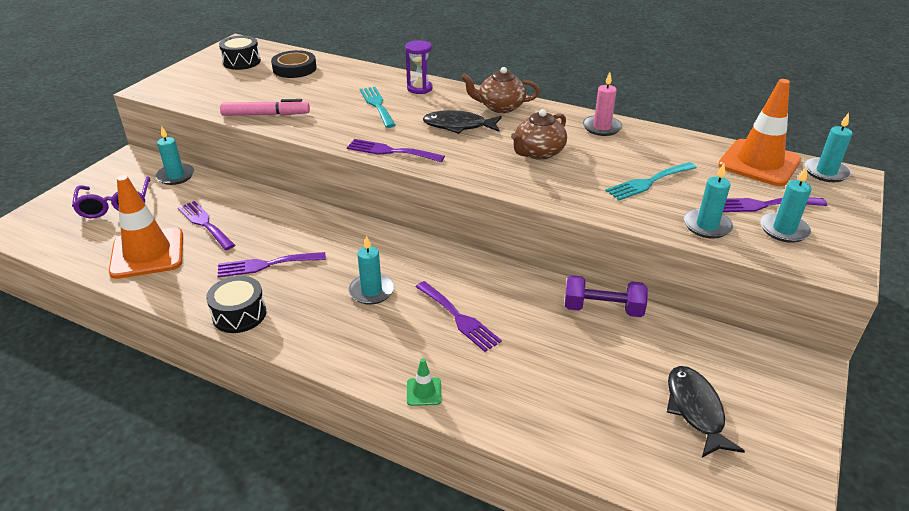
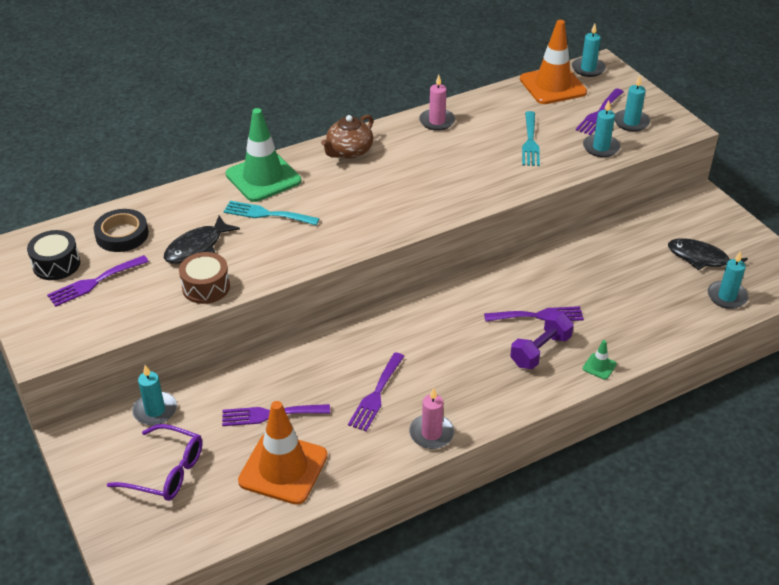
camera: 55 degrees left, 5 degrees up
(239, 314) = (431, 433): black drum -> pink candle
(266, 115) = (206, 287): pink marker -> brown drum
(371, 291) = (468, 347): turquoise candle -> turquoise candle (727, 296)
(390, 151) = (359, 239): purple fork -> purple fork (94, 282)
(419, 88) = (263, 178): purple hourglass -> green traffic cone
(458, 126) = (356, 187): black fish -> black fish (197, 247)
(538, 153) = (441, 168): brown teapot -> none
(603, 309) = (586, 245): purple dumbbell -> purple dumbbell (540, 351)

